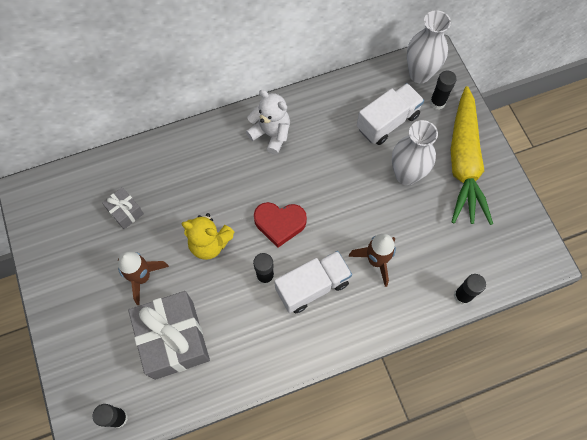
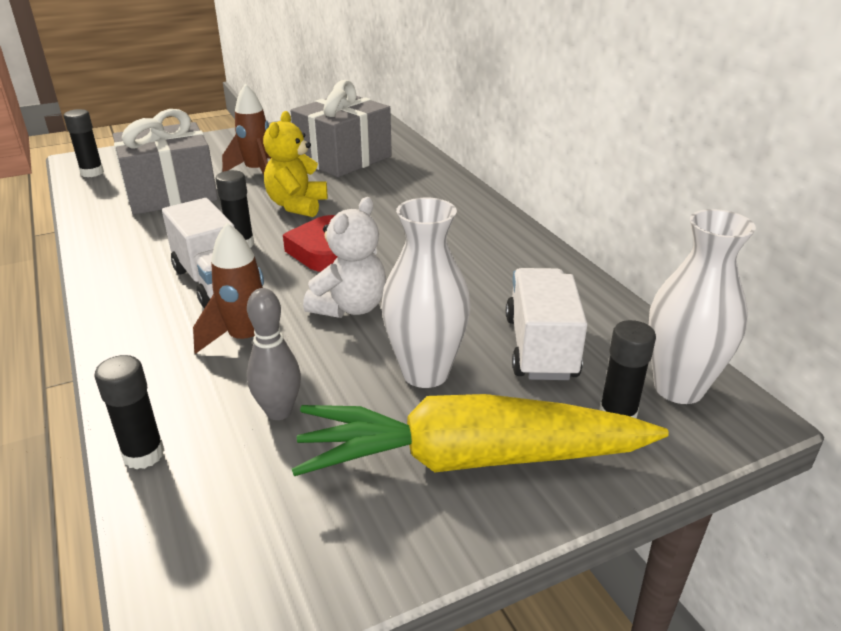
camera: 85 degrees right, 35 degrees down
(125, 212) = (344, 158): grey gift -> grey gift, size x2.10
(271, 134) = (476, 237): white teddy bear -> white teddy bear (350, 307)
(387, 122) = (540, 347): white truck -> white truck turned 135 degrees counterclockwise
(434, 240) = (279, 411): none -> grey bowling pin

